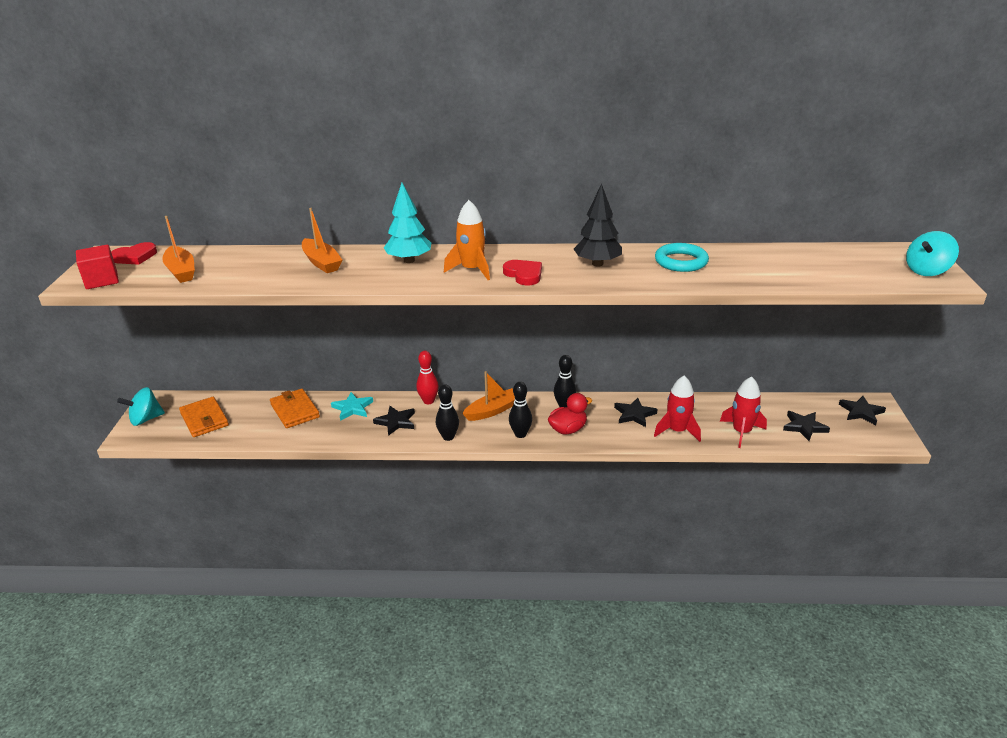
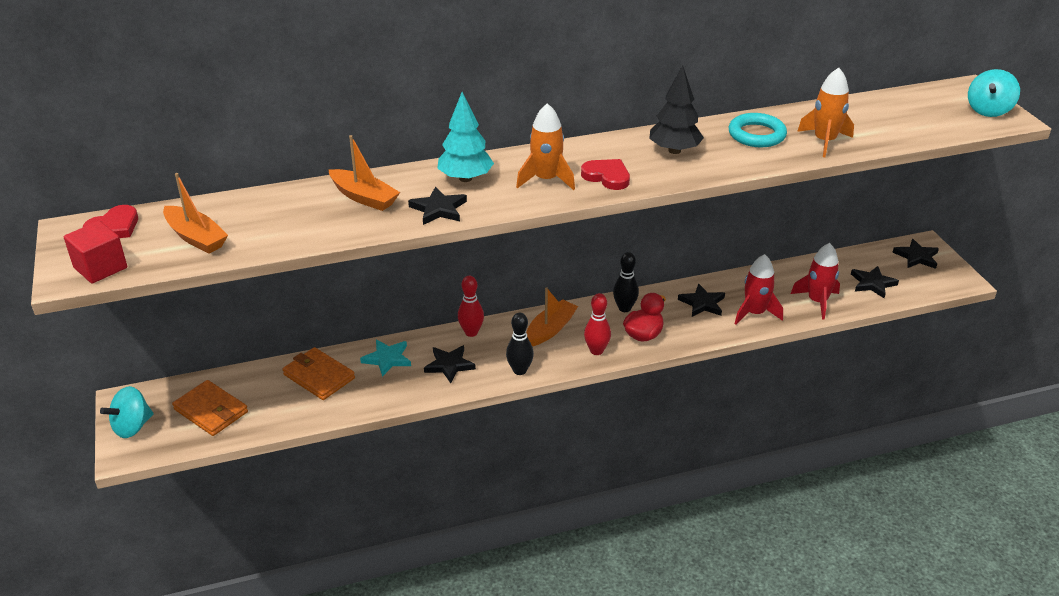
camera: 20 degrees left, 5 degrees up
(370, 278) = (439, 209): none -> black star
(520, 434) = (596, 350): black bowling pin -> red bowling pin
(741, 274) = (824, 141): none -> orange rocket

